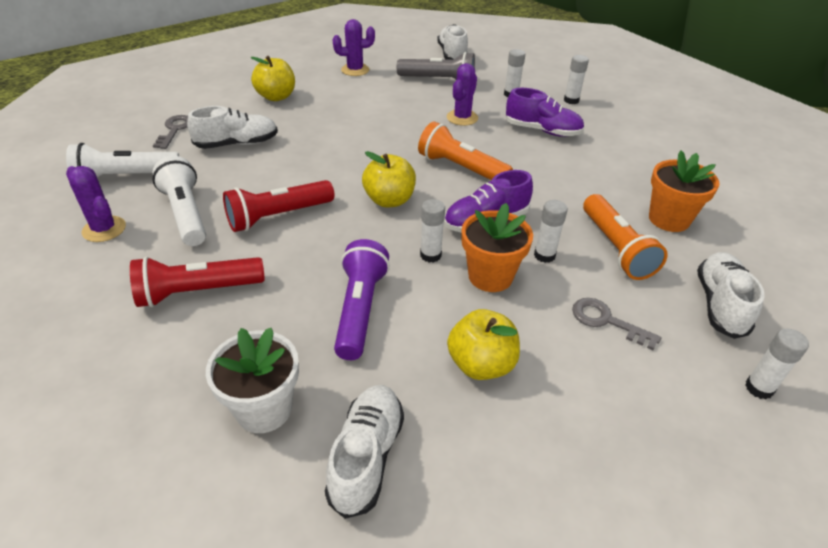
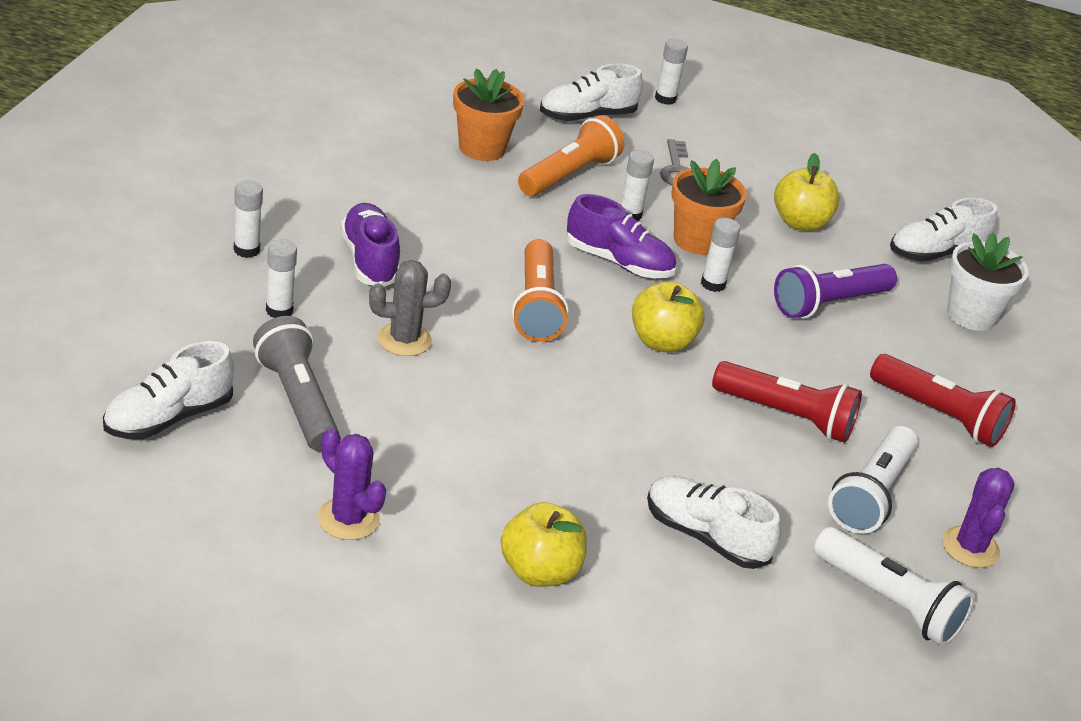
camera: 130 degrees left, 5 degrees down
(175, 130) = (750, 633): grey key -> none
(462, 118) = (404, 340): purple cactus -> grey cactus

